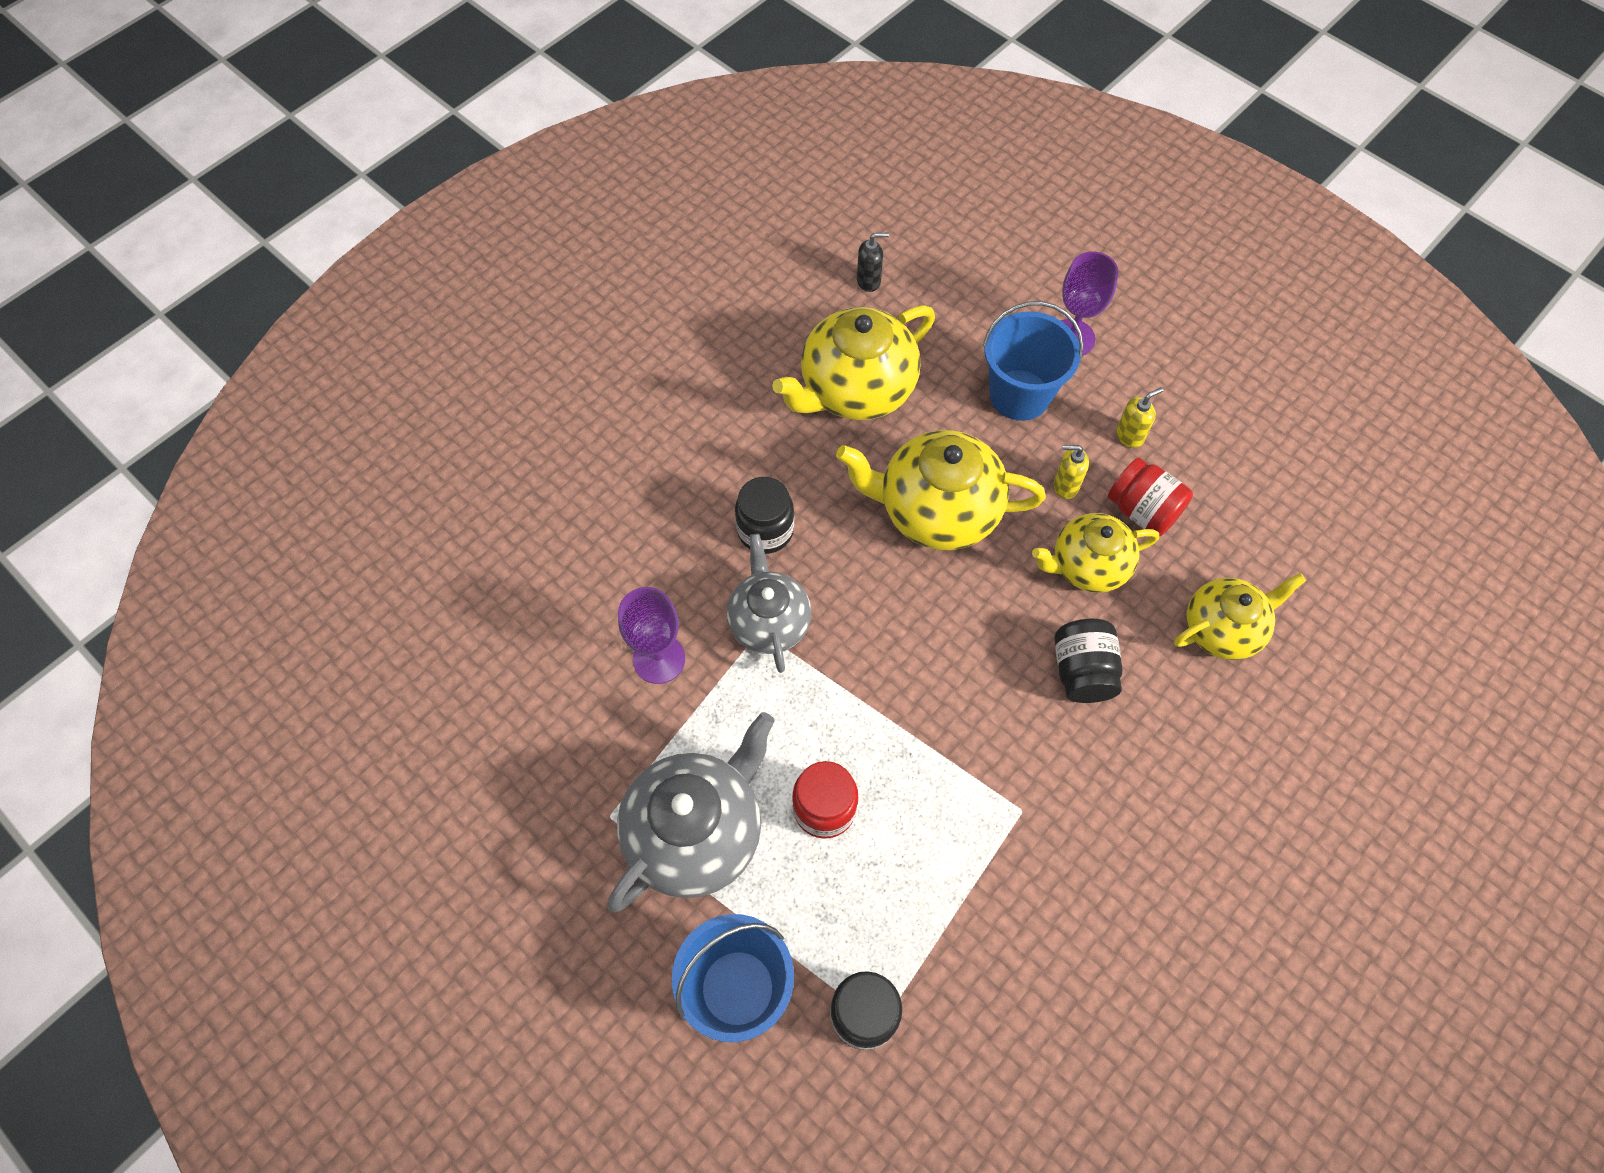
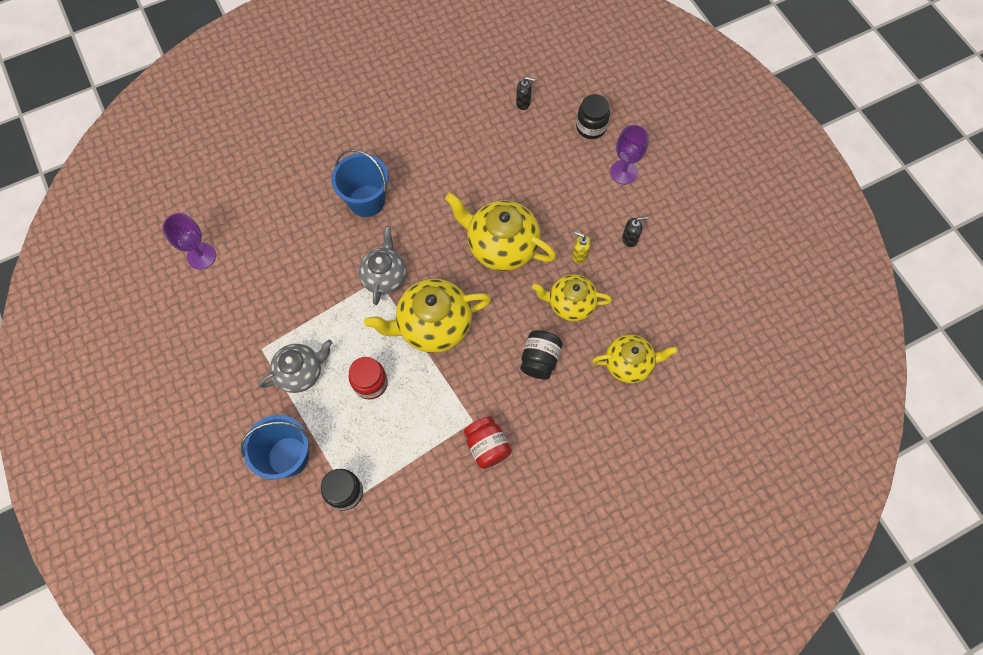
camera: 20 degrees right, 5 degrees up
(659, 659) = (319, 277): purple goblet -> purple goblet (201, 256)
(696, 832) = (301, 372): grey teapot -> grey teapot, size x0.65
(765, 530) = (404, 226): black jar -> black jar (591, 127)
(855, 390) = (487, 164): yellow teapot -> yellow teapot (433, 325)
(1019, 395) = (578, 196): blue bucket -> blue bucket (367, 201)
(1129, 436) = (630, 239): yellow soap dispenser -> black soap dispenser
(1142, 511) = (616, 283): red jar -> red jar (487, 446)

